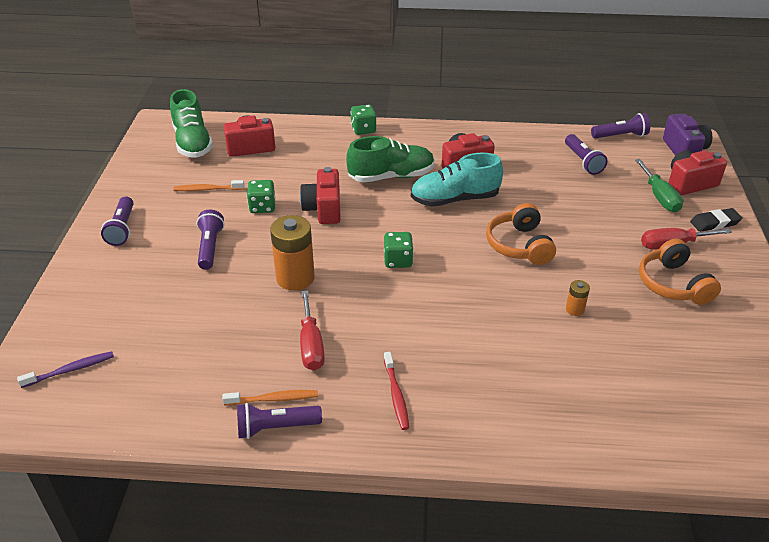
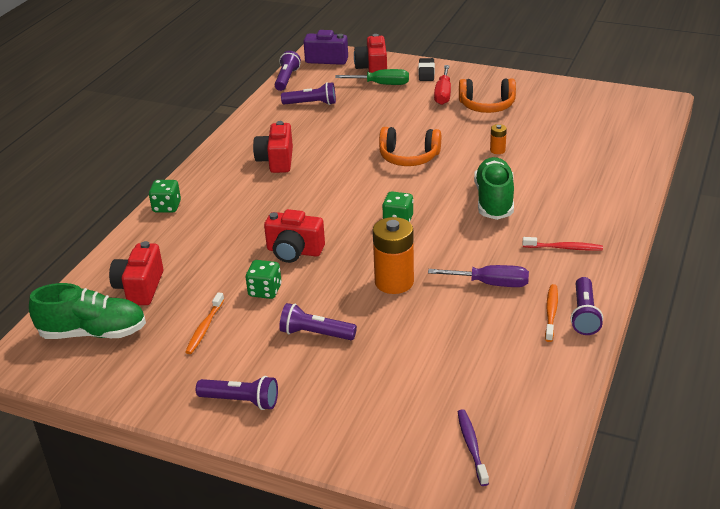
camera: 70 degrees left, 5 degrees down
(311, 345) = (491, 284): red screwdriver -> purple screwdriver
(391, 176) = (265, 203): green shoe -> green shoe (494, 201)
(455, 199) = (325, 175): turquoise shoe -> none

